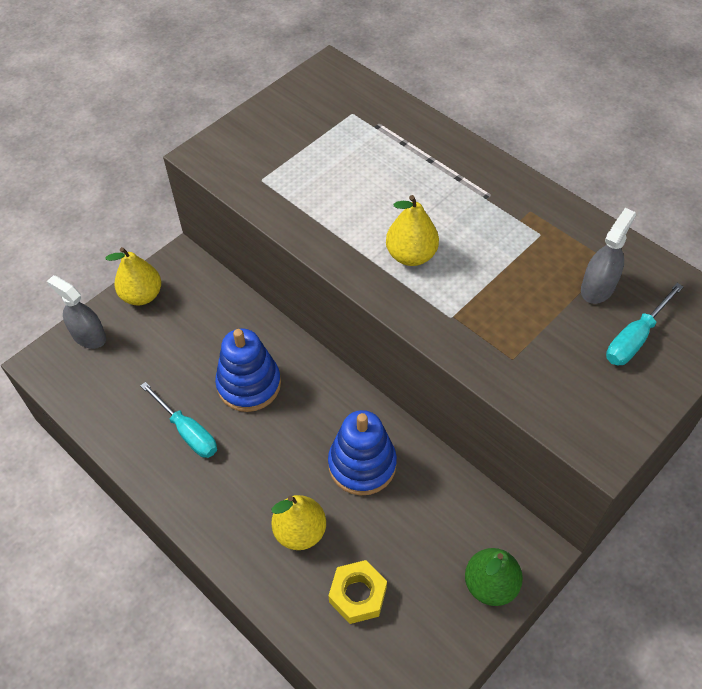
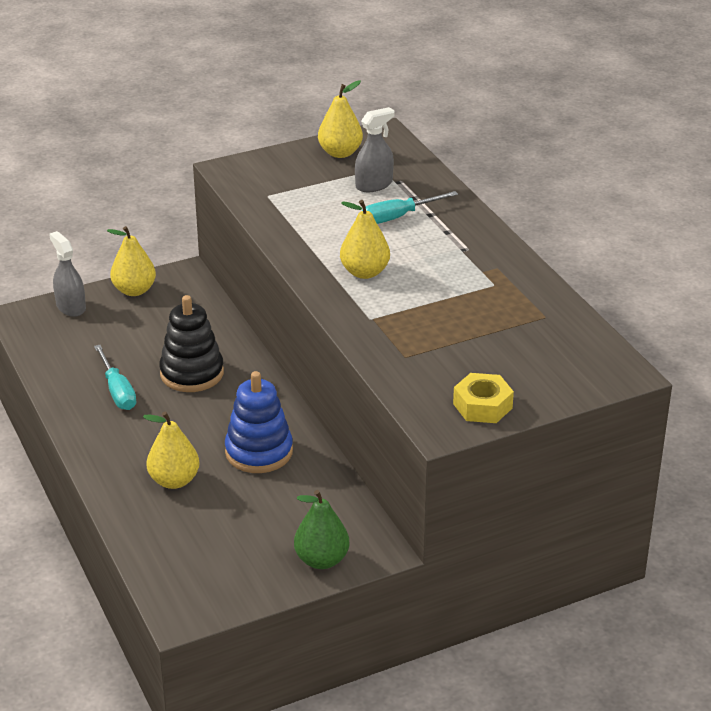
camera: 20 degrees right, 20 degrees down
(249, 384) = (192, 373): blue stacking toy -> black stacking toy
(302, 104) = (340, 153): none -> yellow pear
(357, 595) = (198, 534): yellow nut -> yellow nut (482, 406)
(597, 287) = (519, 330): grey spray bottle -> grey spray bottle (374, 185)
(635, 338) = (527, 369): turquoise screwdriver -> turquoise screwdriver (398, 217)

